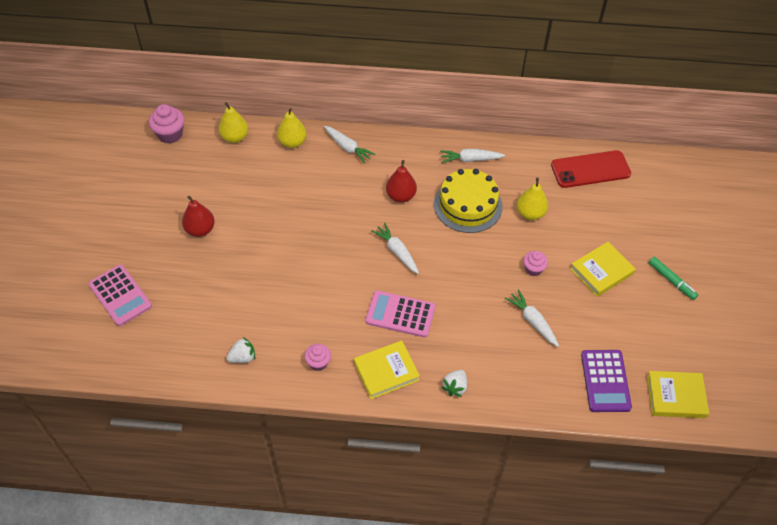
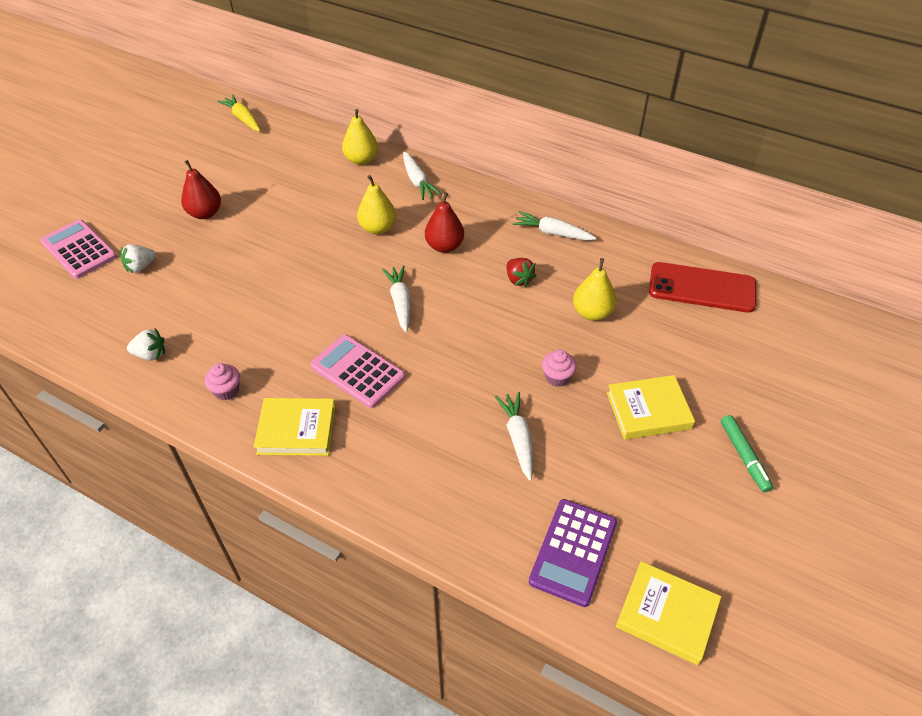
camera: 25 degrees right, 5 degrees down
(120, 295) = (79, 249): pink calculator -> pink calculator turned 150 degrees clockwise
(170, 134) = (243, 119): pink cupcake -> yellow carrot
(235, 137) = (305, 139): yellow pear -> yellow pear (378, 228)
(455, 387) = (367, 481): white strawberry -> white strawberry (140, 267)
(468, 205) = (518, 279): yellow cake -> red strawberry

